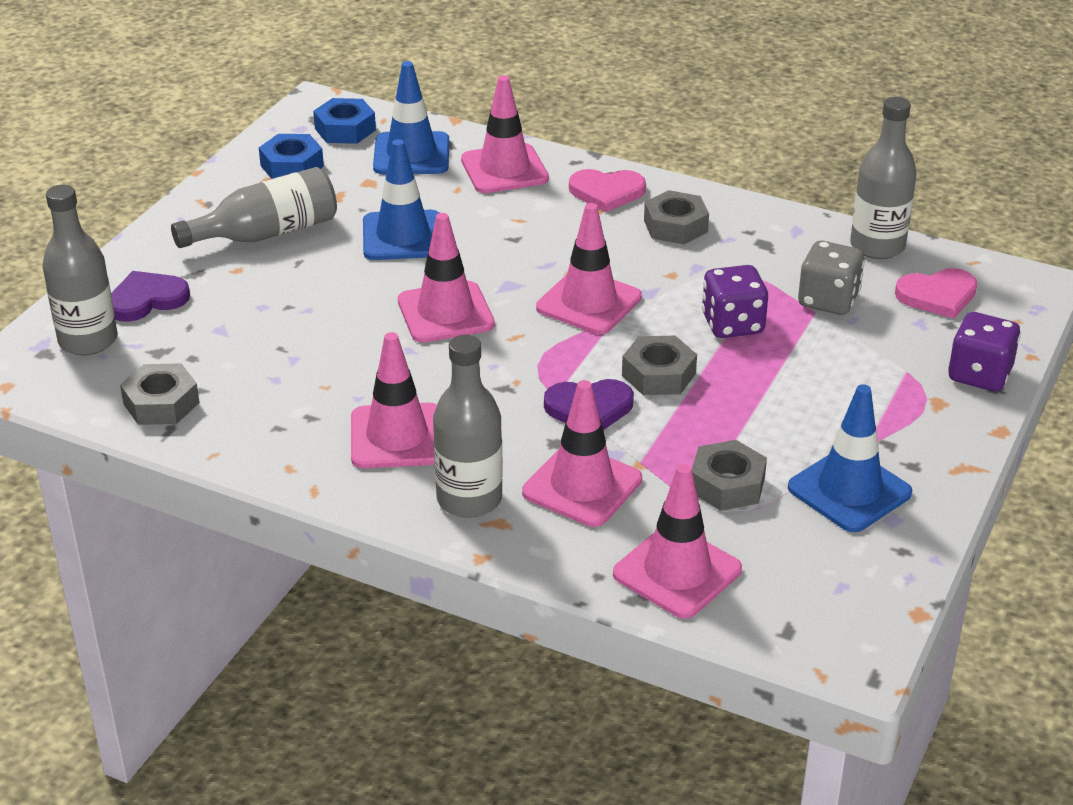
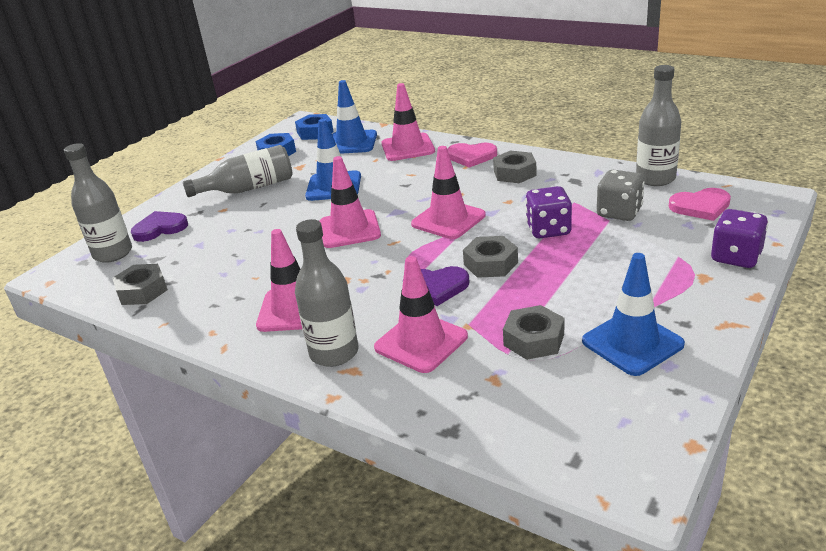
camera: 10 degrees right, 5 degrees down
(677, 572) = (485, 409): pink traffic cone -> none

